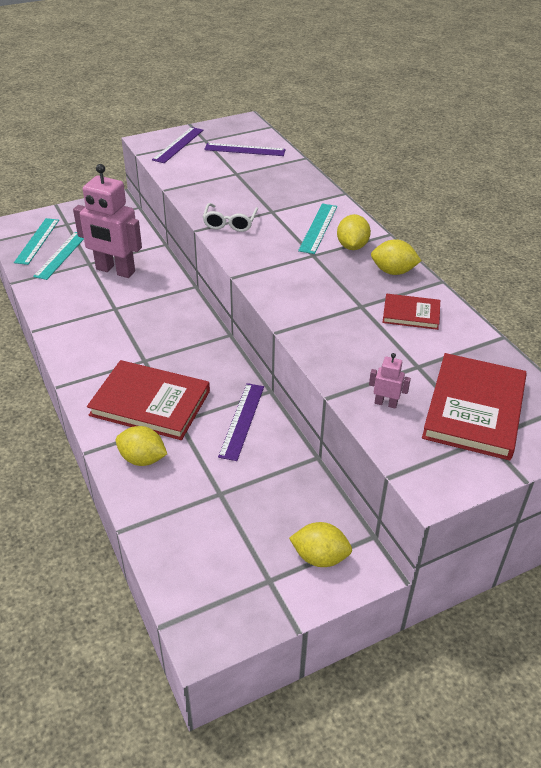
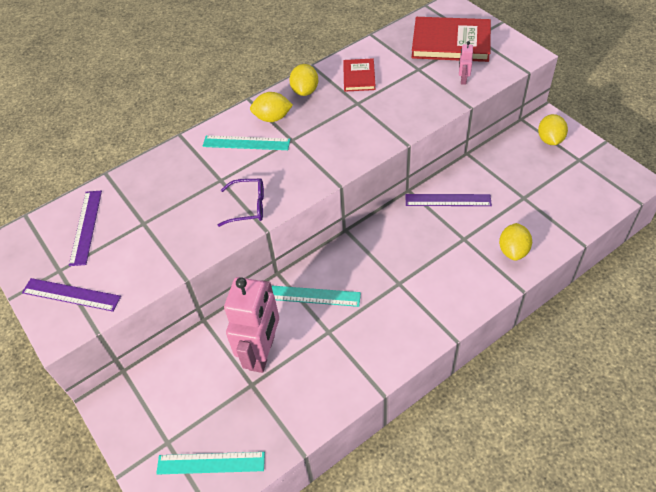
camera: 95 degrees left, 10 degrees up
(61, 255) = (239, 421): turquoise ruler -> turquoise ruler (314, 296)
(150, 403) = (451, 263): red book -> none
(230, 223) = (248, 206): white glasses -> purple glasses

